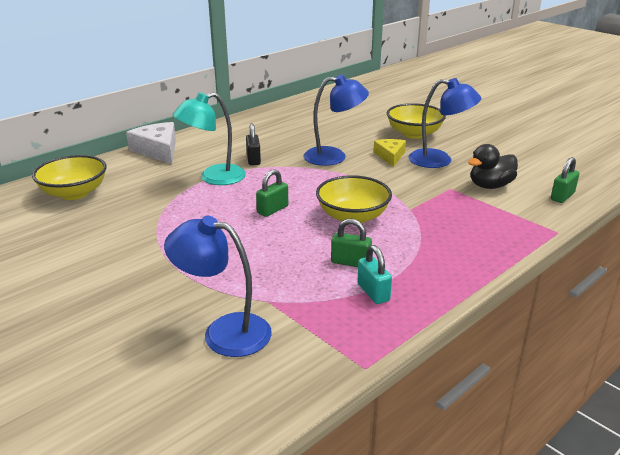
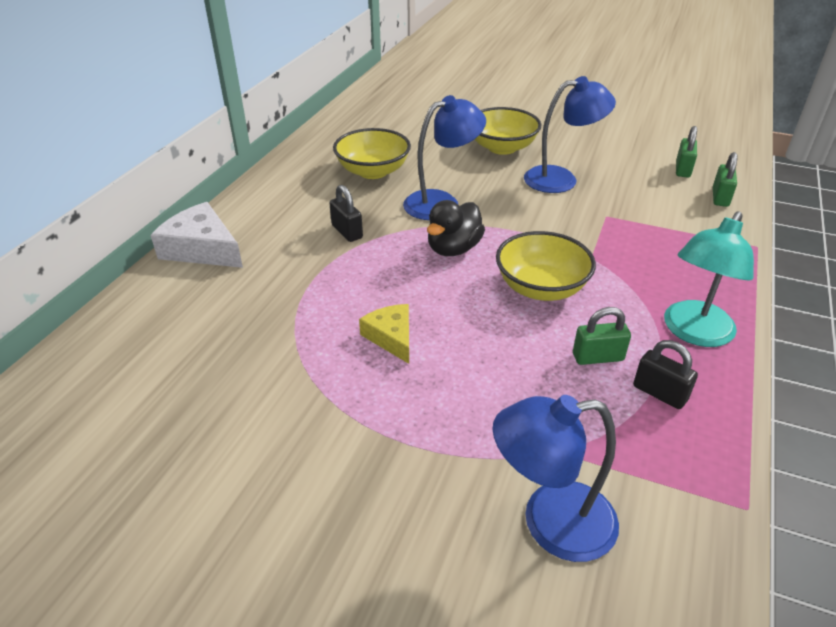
camera: 25 degrees left, 10 degrees up
(74, 193) = (138, 358): yellow bowl -> yellow bowl (373, 171)
(213, 178) = (320, 275): turquoise lamp -> turquoise lamp (693, 333)
(273, 210) = (440, 305): green padlock -> green padlock (683, 169)
(373, 292) = (659, 393): turquoise padlock -> black padlock
(390, 156) = (504, 186): yellow cheese -> yellow cheese (391, 337)
(490, 186) = (642, 202): black duck -> black duck (453, 249)

